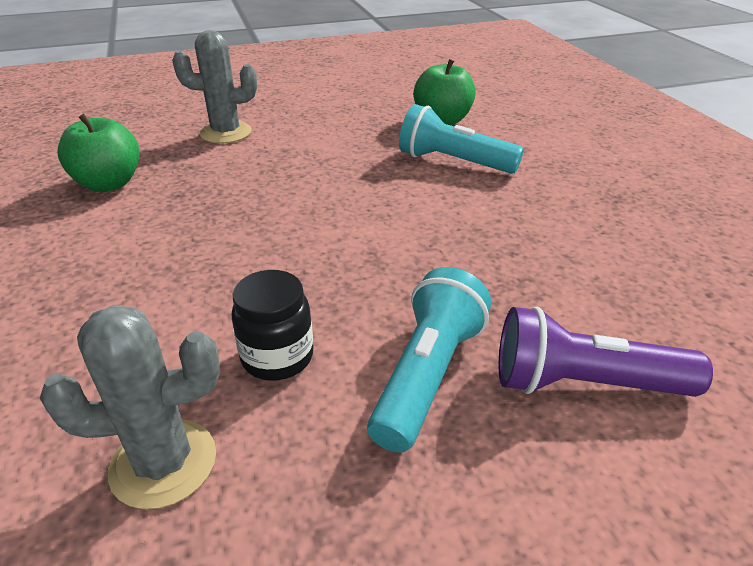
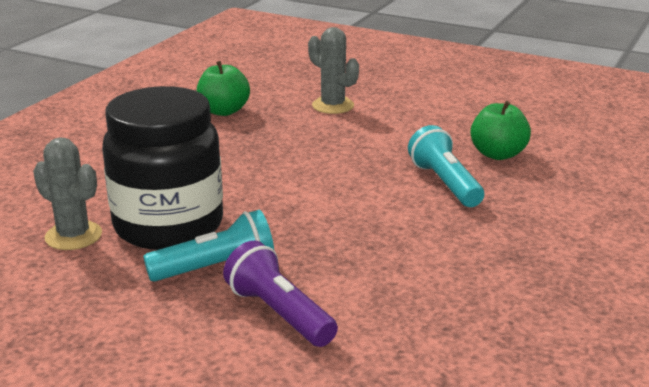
camera: 45 degrees right, 10 degrees down
(277, 357) = (169, 226): black jar -> black jar, size x2.39

